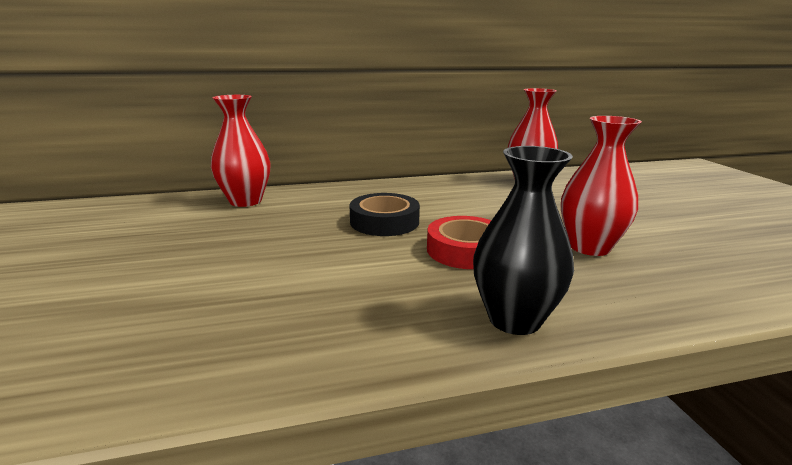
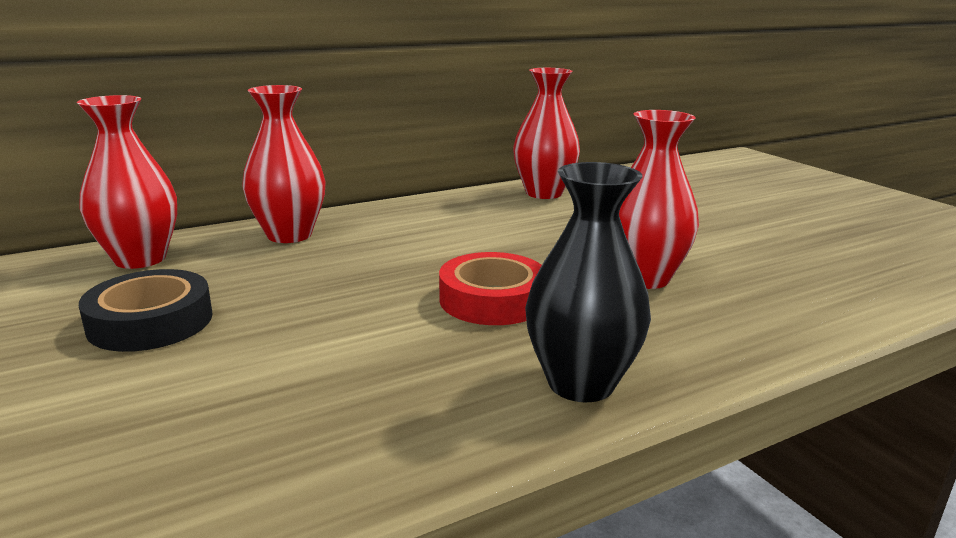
camera: 15 degrees left, 0 degrees up
(342, 194) = (289, 235): none -> red vase
(384, 222) = (367, 270): black tape -> black tape (150, 321)

